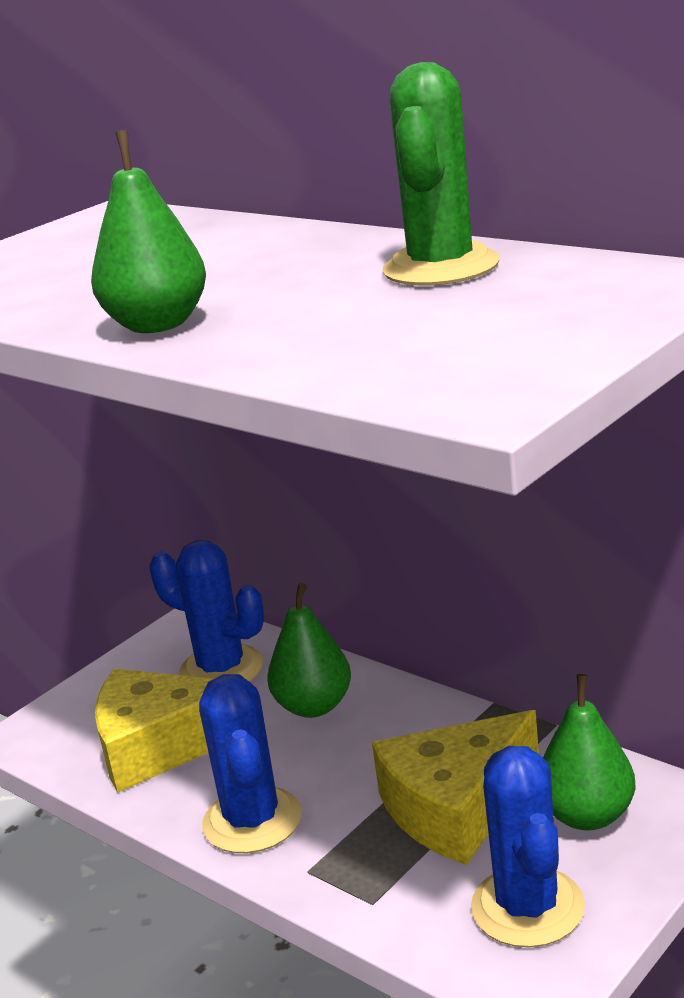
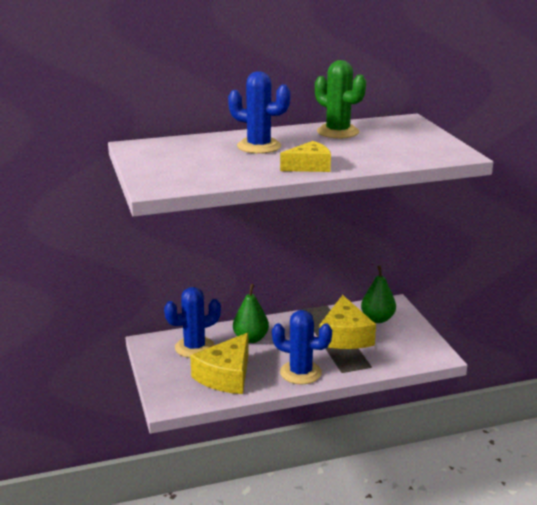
camera: 60 degrees left, 0 degrees up
(158, 325) = (309, 166): green pear -> yellow cheese
(527, 907) = (405, 344): blue cactus -> blue cactus (259, 146)

